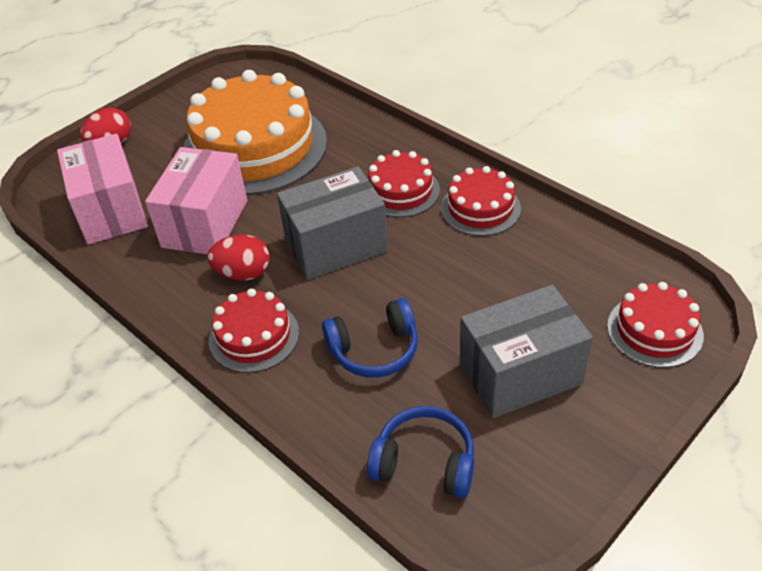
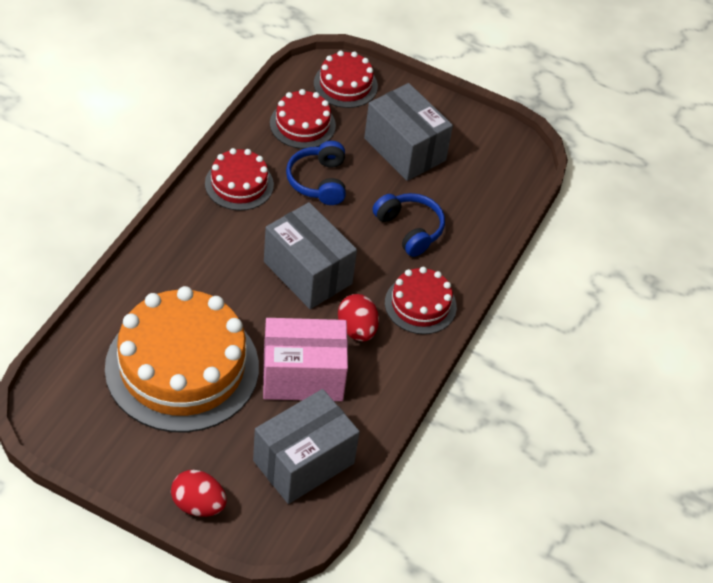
camera: 115 degrees left, 5 degrees up
(111, 211) = (303, 462): pink box -> grey box
(401, 191) = (227, 240): red cake -> red cake (302, 124)
(424, 462) = (490, 190): blue headphones -> blue headphones (318, 181)

